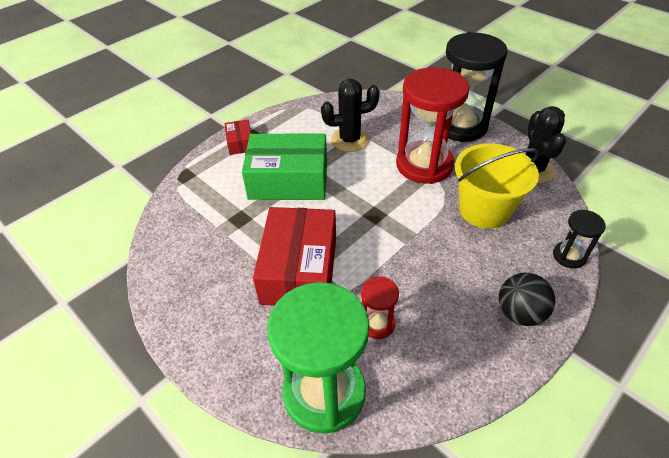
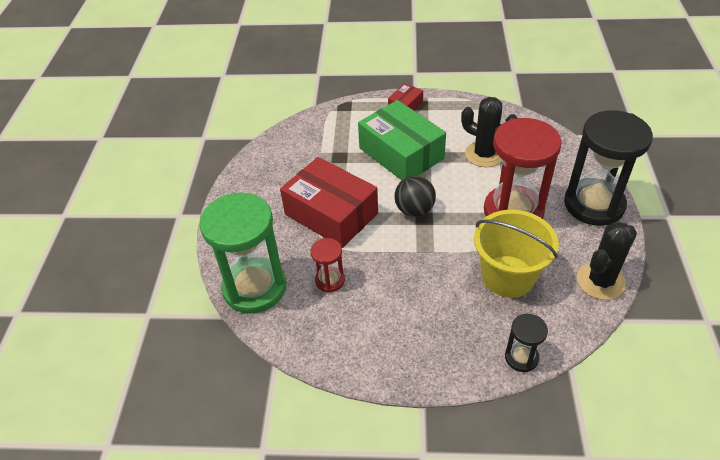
camera: 50 degrees right, 0 degrees up
(299, 269) = (331, 214): red box -> red box turned 75 degrees clockwise
(519, 313) = (423, 354): black ball -> black ball (414, 210)

